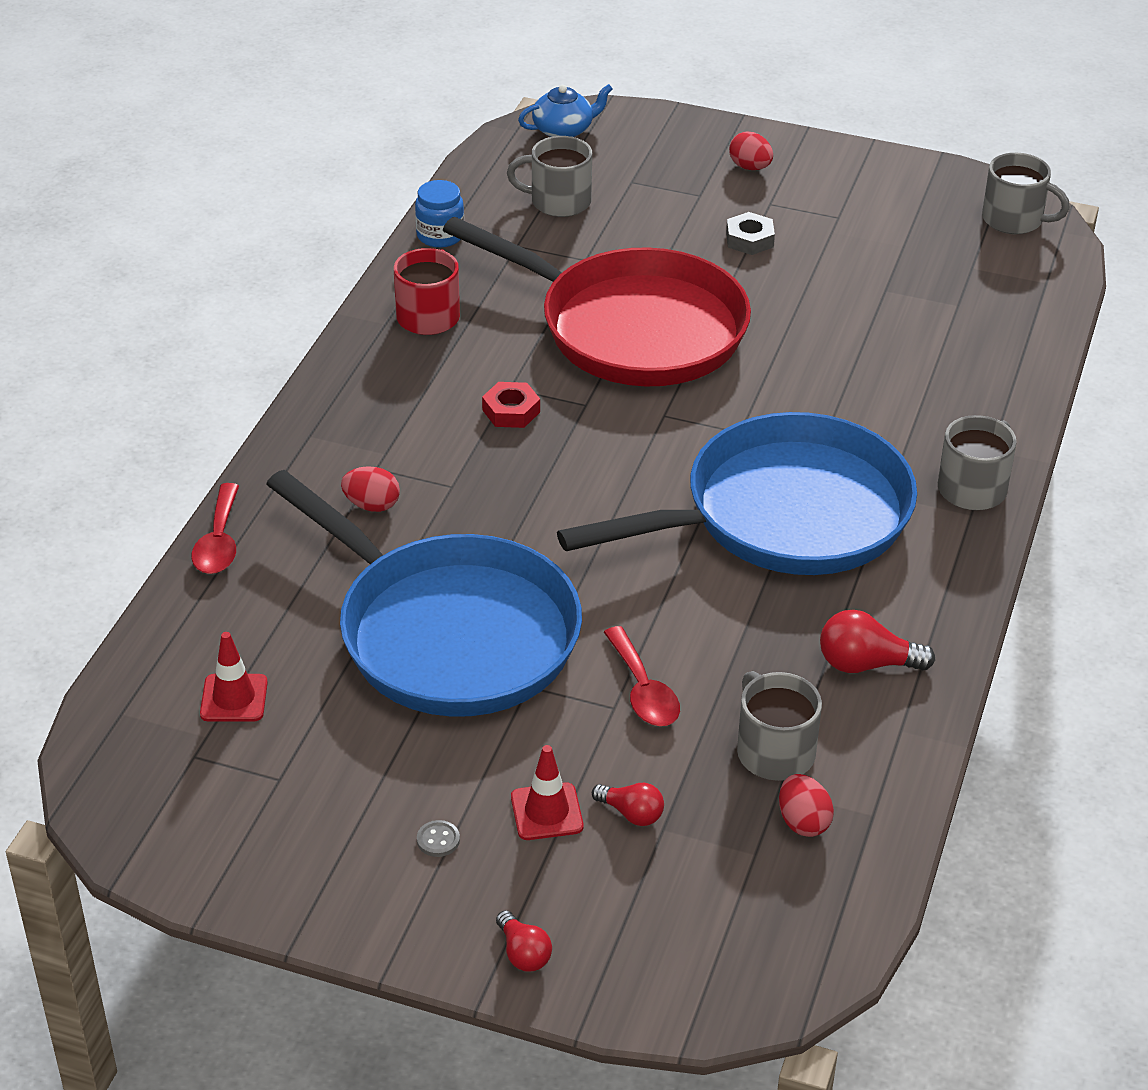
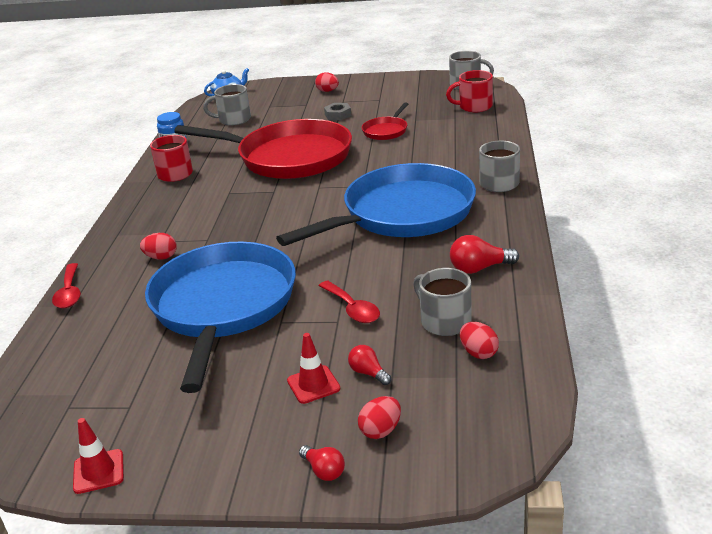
camera: 10 degrees left, 10 degrees down
(234, 698) = (91, 369): red traffic cone -> red traffic cone (98, 471)
(438, 840) = (245, 417): grey button -> none
(448, 633) = (223, 306): blue pan -> blue pan turned 120 degrees counterclockwise
(511, 411) = (232, 202): red nut -> none
(619, 913) = (381, 431): none -> red egg
(631, 813) = (368, 373): red light bulb -> red light bulb turned 150 degrees counterclockwise
(823, 305) = (386, 131): none -> red pan
(1005, 284) = (474, 107): none -> red mug

